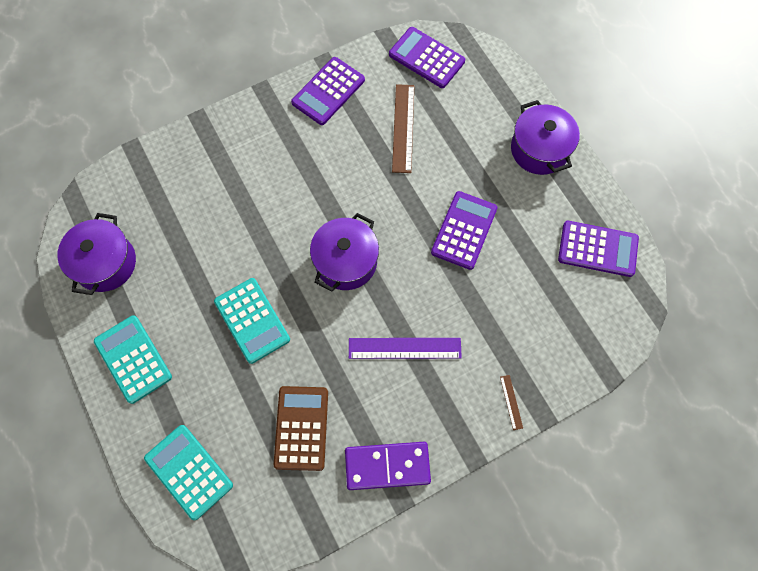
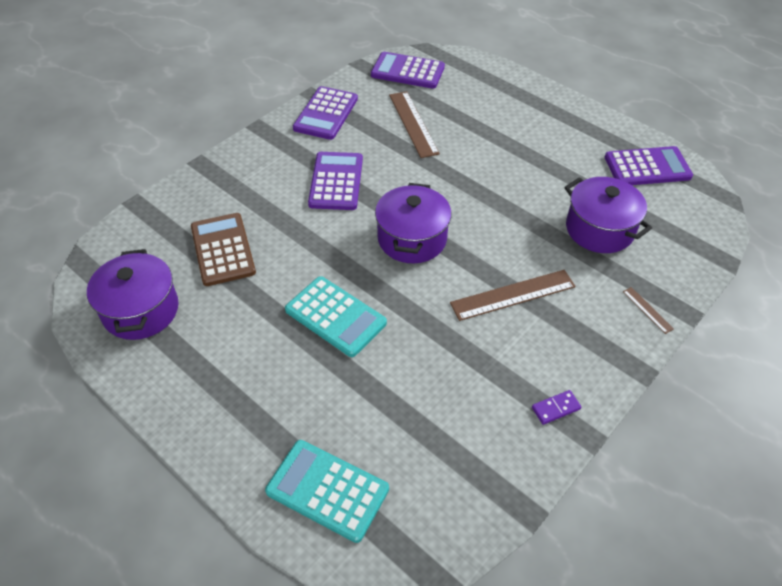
camera: 20 degrees left, 20 degrees down
(133, 359) = (209, 393): turquoise calculator -> none
(301, 428) = (440, 402): brown calculator -> brown calculator (222, 249)
(387, 465) = (555, 408): purple domino -> purple domino, size x0.45
(404, 348) = (513, 295): purple ruler -> brown ruler
(464, 230) = (515, 184): purple calculator -> purple calculator (336, 181)
(539, 149) = (548, 110): purple pot -> purple pot (599, 229)

